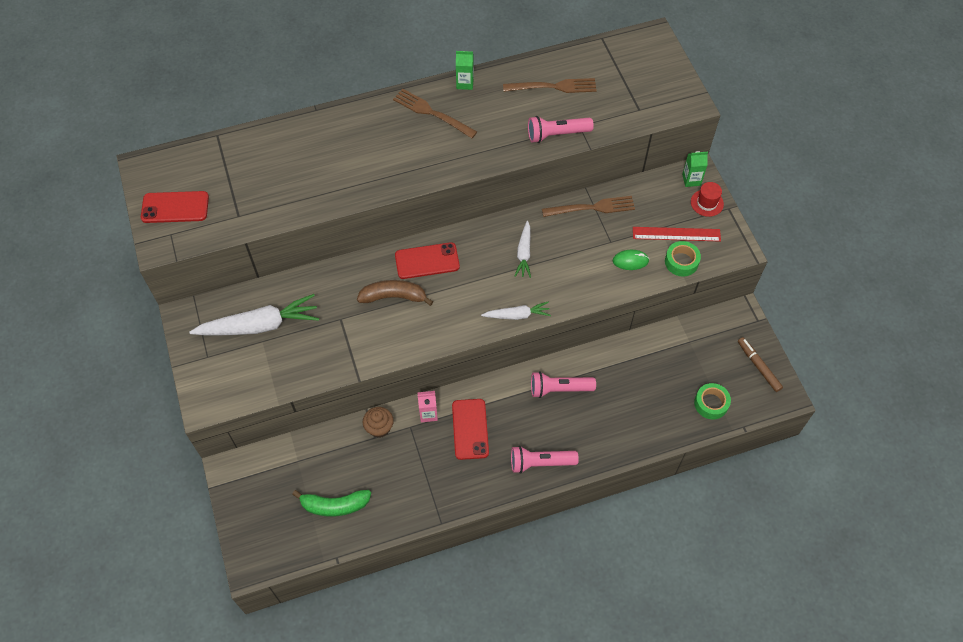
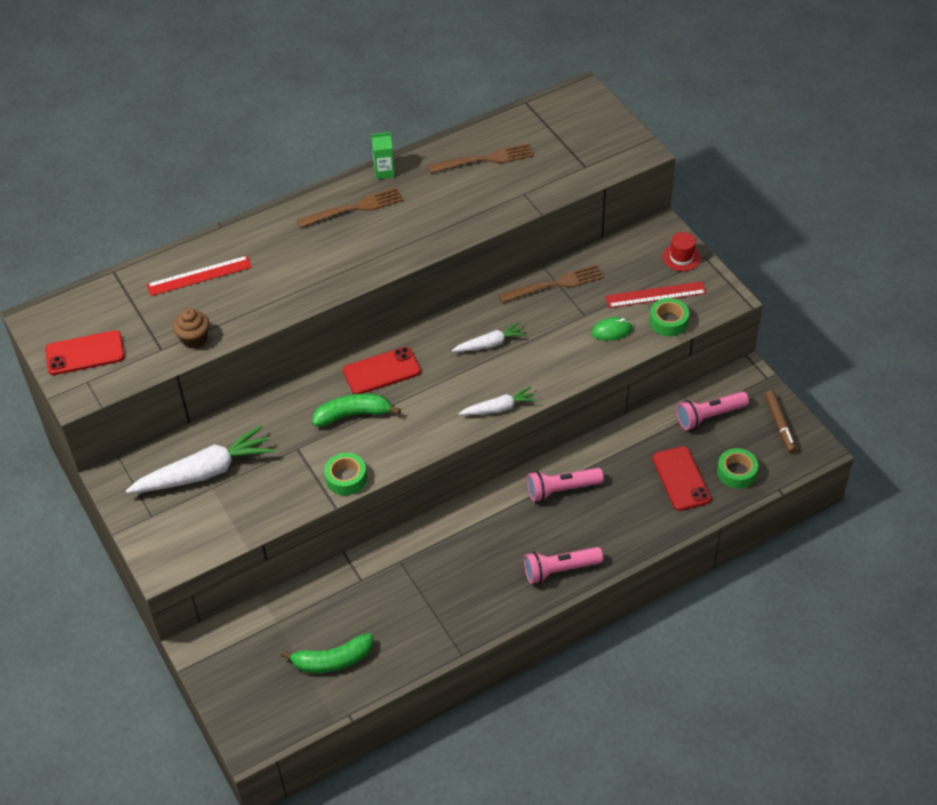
camera: 10 degrees left, 10 degrees down
(286, 152) = (199, 276): none -> red ruler
(374, 355) = (346, 478): none -> green tape
(379, 428) = (364, 569): brown cupcake -> brown cupcake (194, 339)
(394, 297) = (353, 414): brown banana -> green banana
(428, 414) = (417, 543): pink carton -> none
(431, 113) = (354, 208): brown fork -> brown fork turned 135 degrees clockwise
(470, 429) = (470, 550): red phone -> red phone (681, 479)
(524, 253) = (490, 344): white carrot -> white carrot turned 105 degrees counterclockwise
(557, 134) = (501, 206): pink flashlight -> pink flashlight (709, 416)
(691, 180) = (658, 237): green carton -> none
(758, 366) = (779, 424): brown marker -> brown marker turned 150 degrees counterclockwise

